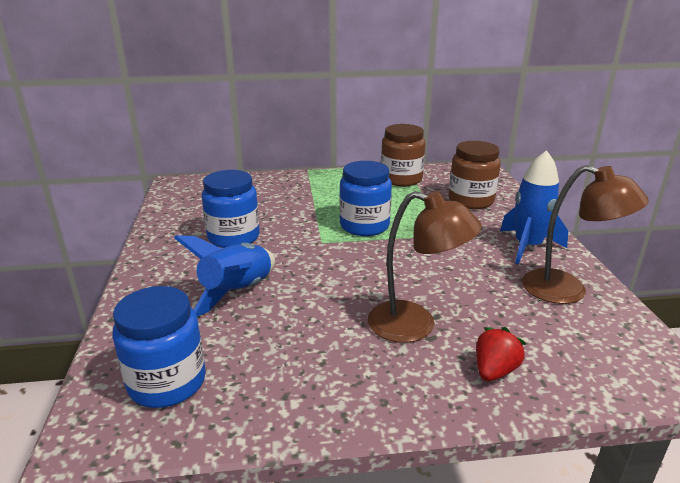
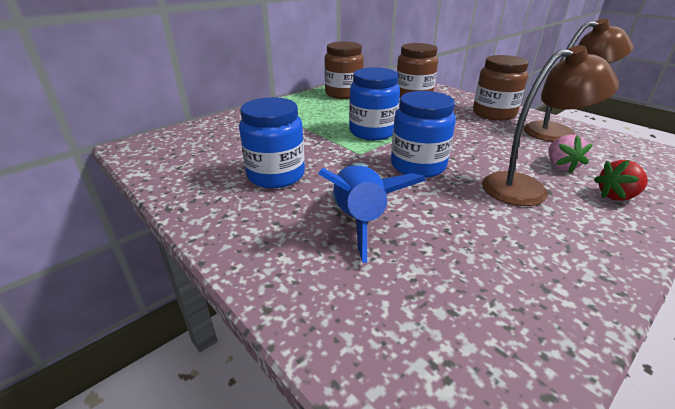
camera: 35 degrees left, 5 degrees up
(167, 382) = (438, 340): blue jar -> blue jar (418, 166)
(493, 322) = (560, 166): none -> pink strawberry
(494, 371) = (616, 196): red strawberry -> red strawberry turned 105 degrees counterclockwise
(527, 246) = (494, 114): blue rocket -> brown jar

